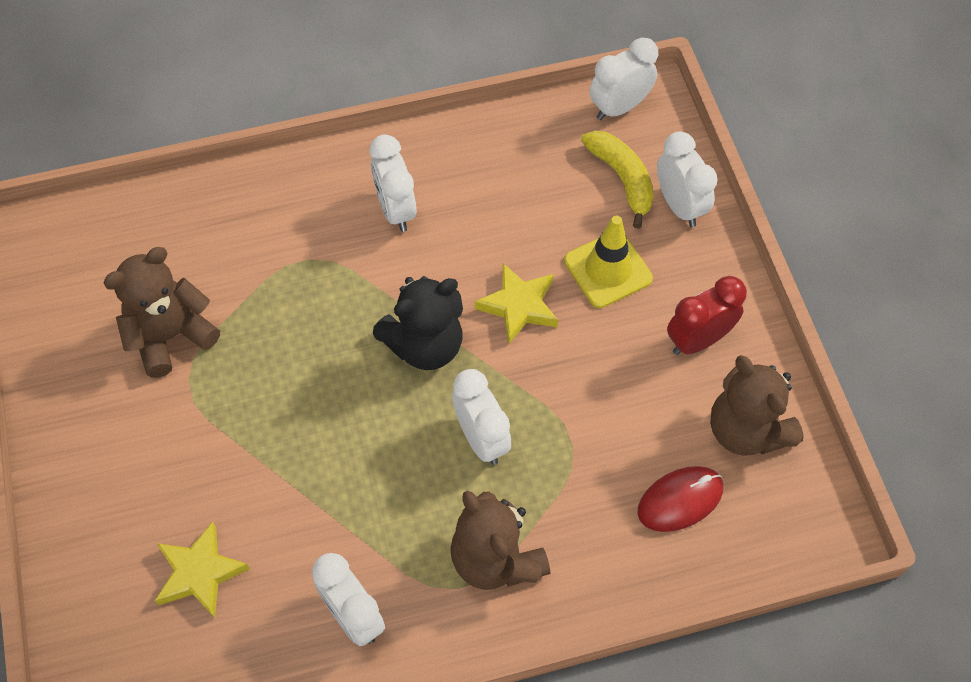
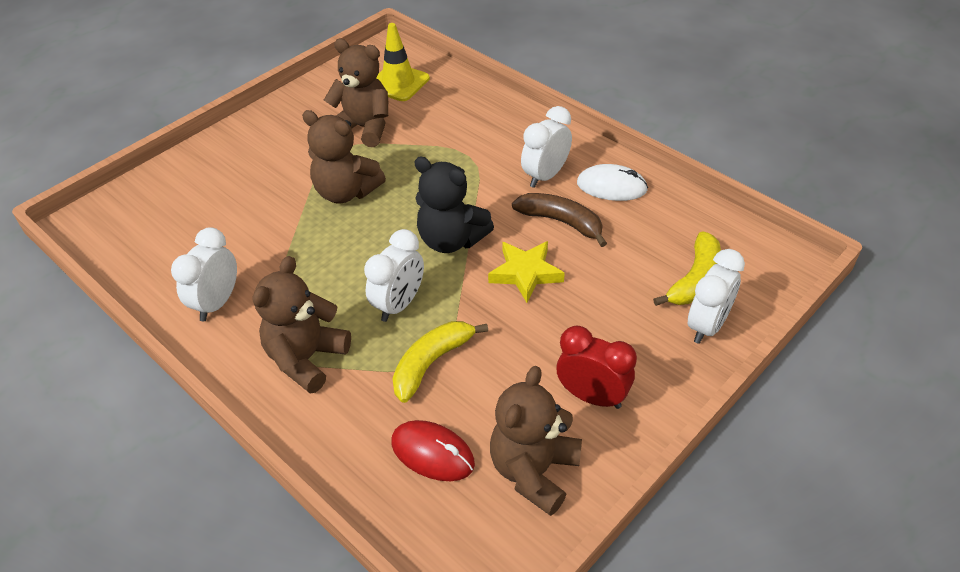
camera: 60 degrees right, 15 degrees down
(200, 573) = (208, 218): yellow star -> none
(271, 407) = (346, 192): none -> brown teddy bear
(456, 164) = (611, 186): none -> white mouse
(472, 235) = (561, 222): none -> brown banana
(576, 448) = (431, 363): none -> yellow banana
(608, 269) = (604, 309): yellow traffic cone -> yellow traffic cone (398, 83)
(619, 107) = (758, 247): white clock -> none

